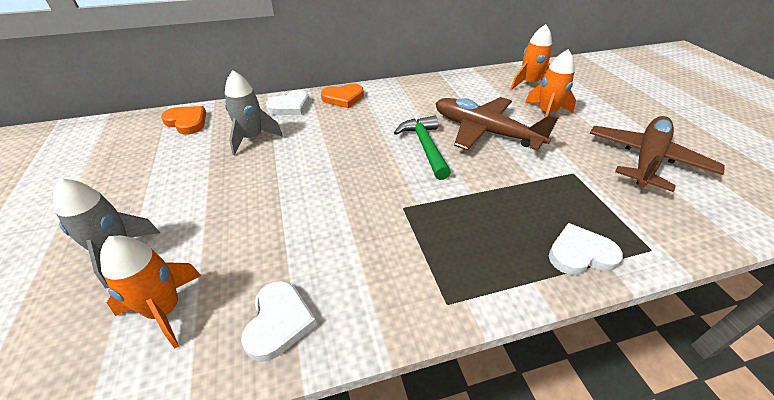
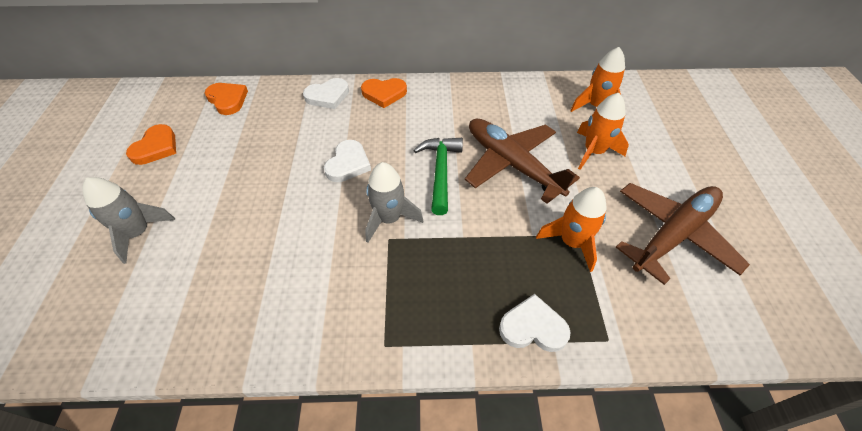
camera: 15 degrees right, 10 degrees up
(117, 172) = (156, 147): none -> orange heart
(165, 310) = (161, 294): orange rocket -> orange rocket (571, 242)
(252, 138) = (280, 130): grey rocket -> grey rocket (389, 219)
(279, 322) = (242, 327): white heart -> white heart (348, 164)

